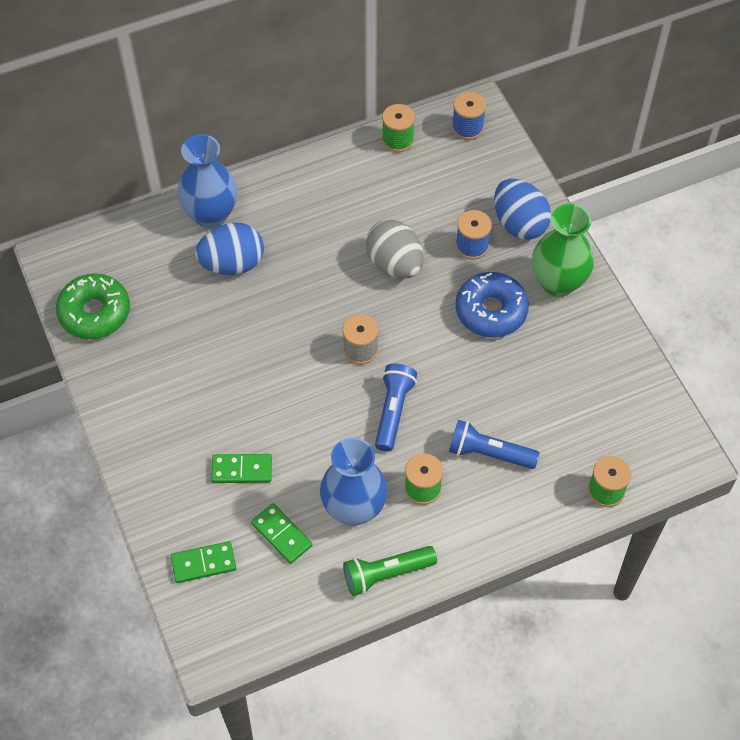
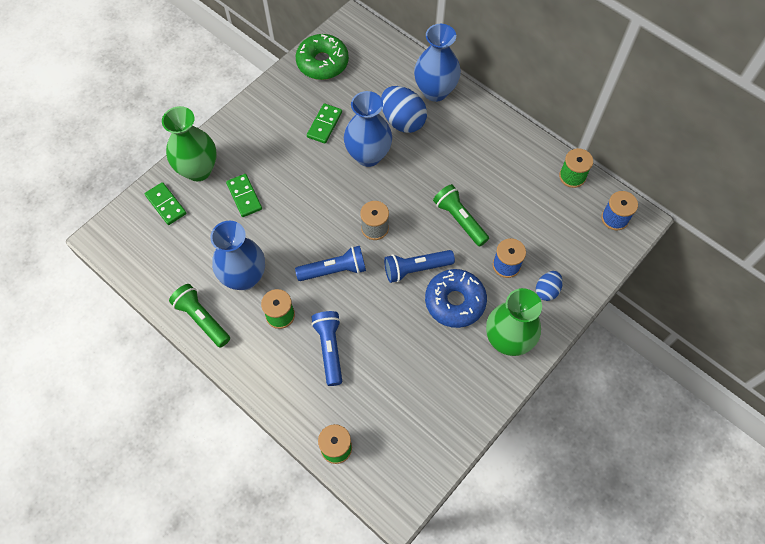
camera: 65 degrees right, 5 degrees up
(173, 508) = (198, 170): none -> green vase
(260, 317) = (368, 155): none -> blue vase
(282, 534) = (206, 241): green domino -> green domino (324, 125)
(394, 264) = (459, 220): grey egg -> green flashlight
(433, 330) = (416, 269): none -> blue flashlight
(519, 223) = (547, 290): blue egg -> blue egg, size x0.56

